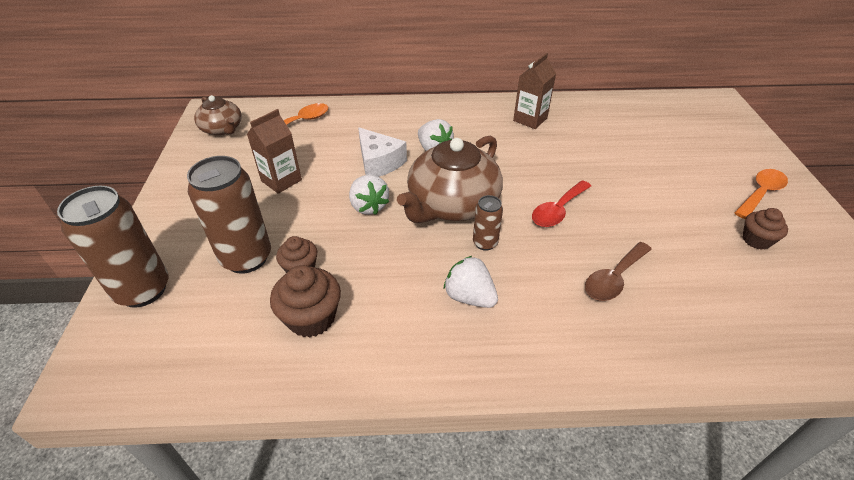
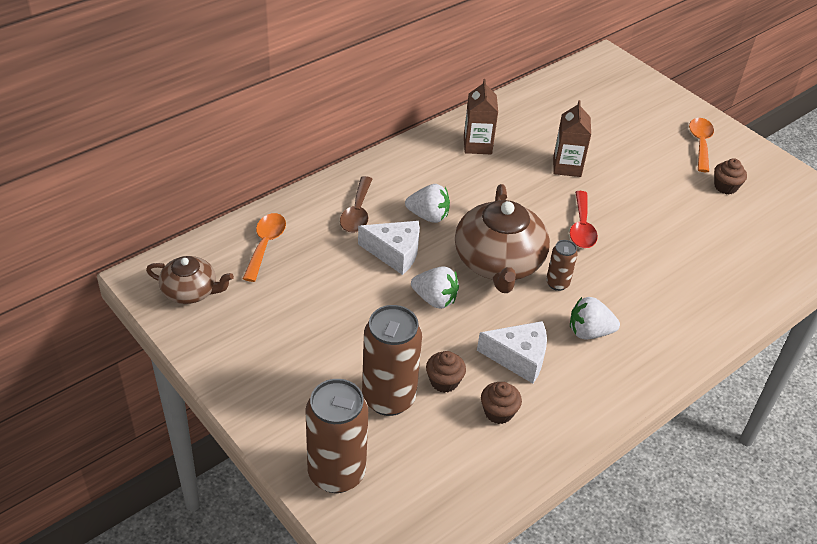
camera: 40 degrees left, 0 degrees up
(281, 180) = (327, 315): brown carton -> brown carton (567, 167)
(311, 318) = (498, 412): brown cupcake -> brown cupcake, size x0.65
(381, 284) = (519, 358): none -> white cheese
(614, 278) = (666, 265): brown spoon -> brown spoon (357, 212)

